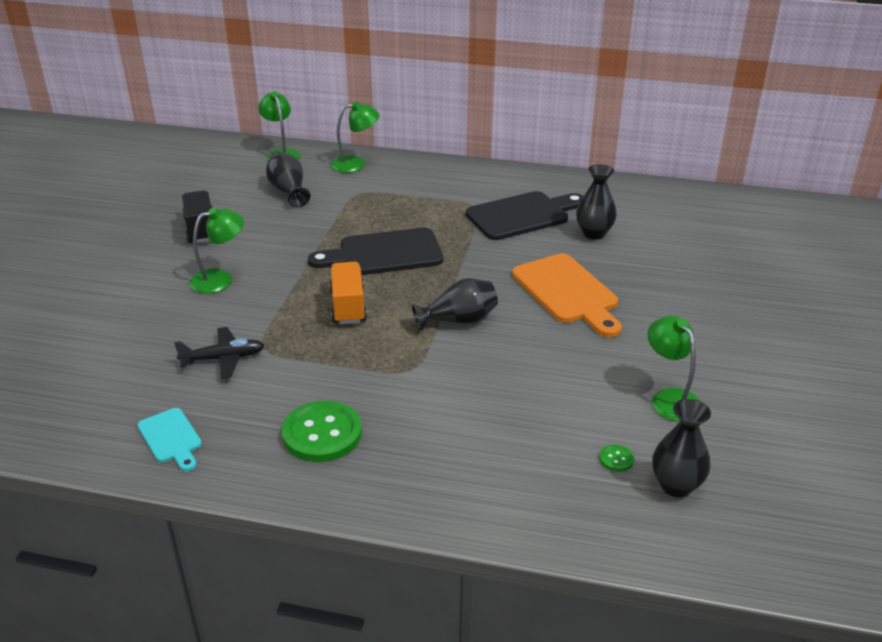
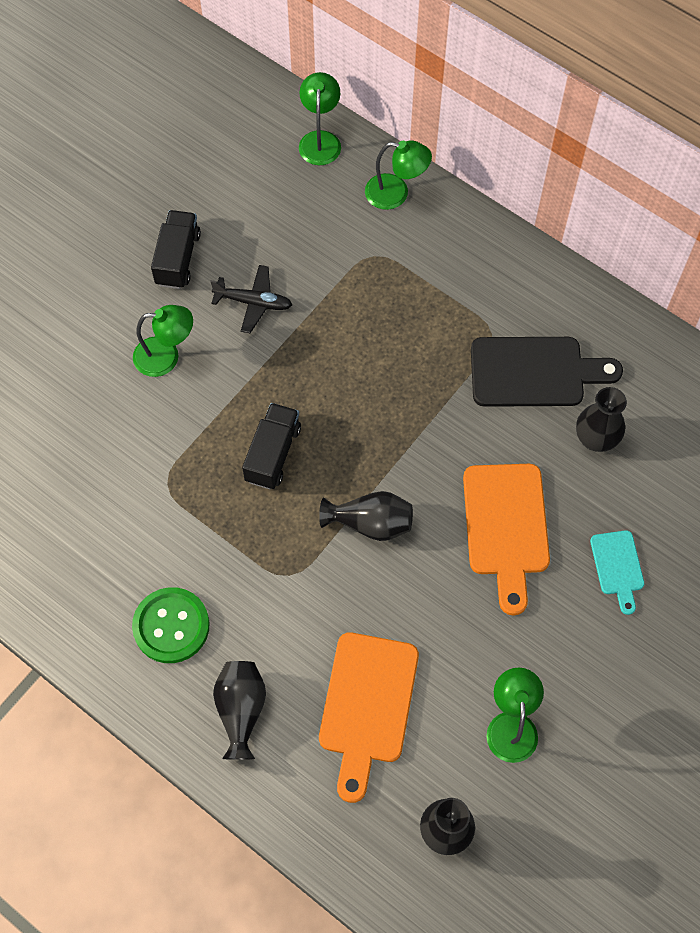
camera: 25 degrees right, 30 degrees up
(171, 438) = (42, 574): turquoise cutting board -> turquoise cutting board (617, 567)
(223, 358) = (125, 484): black plane -> black plane (254, 302)
(288, 191) = (297, 221): black vase -> black vase (241, 710)
(348, 306) = (273, 454): orange truck -> black truck
(384, 253) = (348, 380): black cutting board -> none
(540, 427) = (367, 706): none -> orange cutting board
(616, 459) = (412, 776): green button -> none

